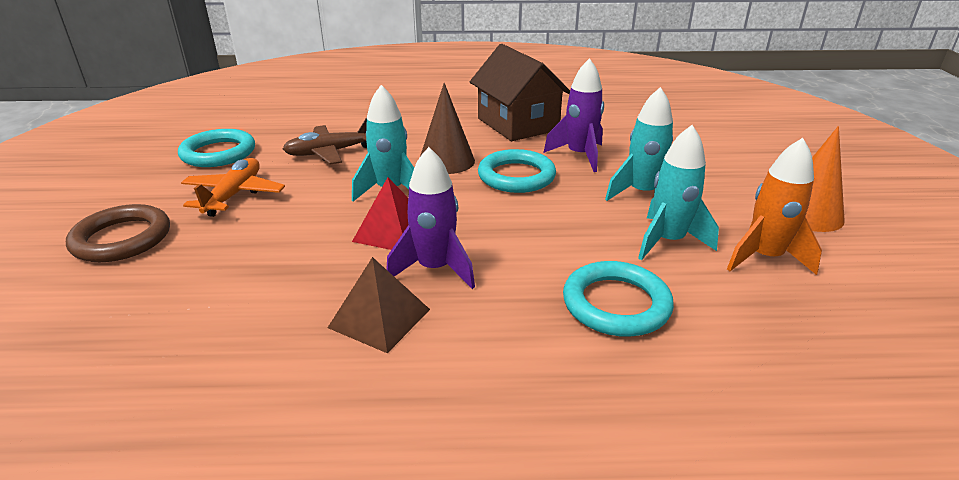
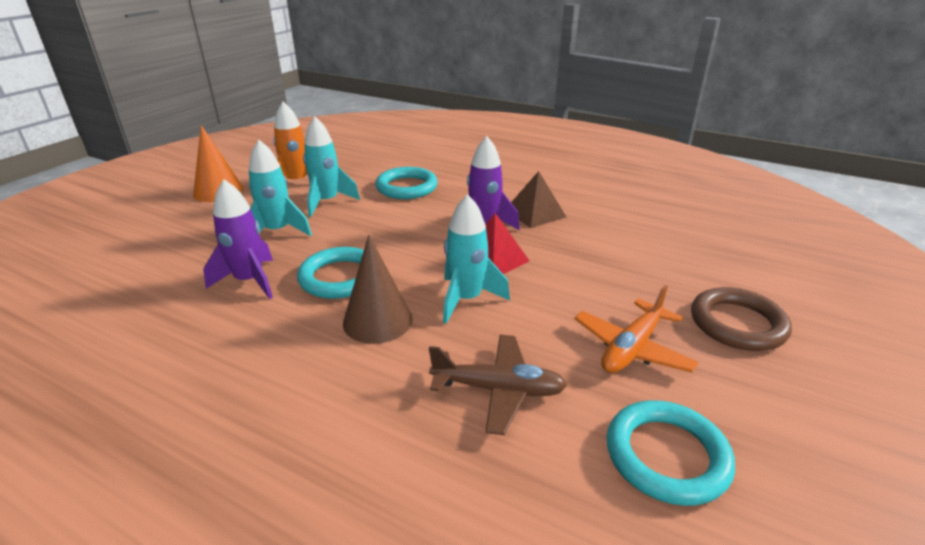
camera: 150 degrees left, 0 degrees up
(517, 124) = (219, 357): brown house -> none

